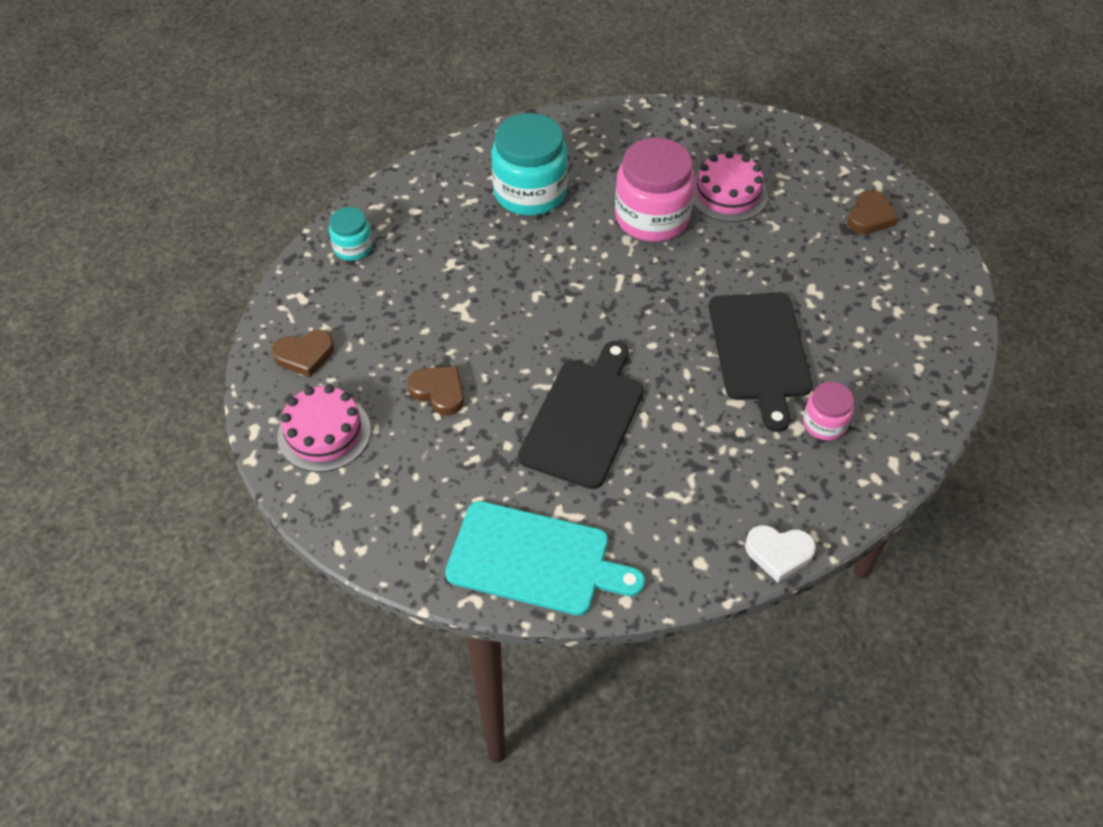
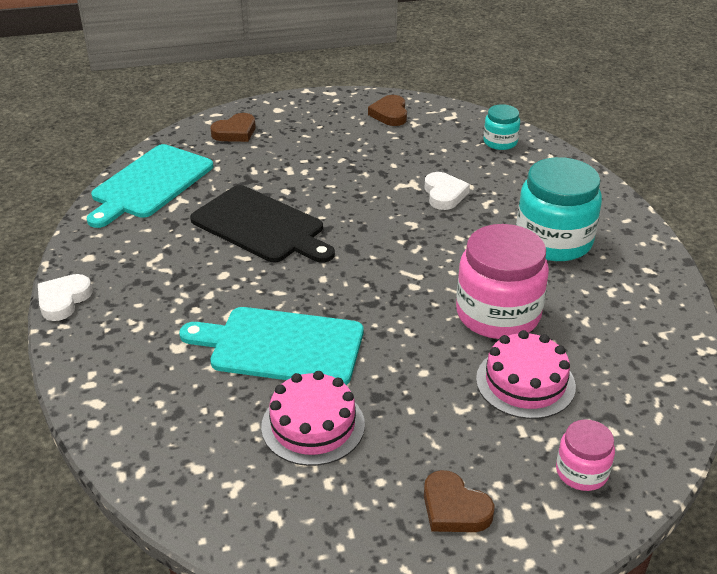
camera: 105 degrees right, 15 degrees down
(324, 433) = (313, 116): pink cake -> pink cake (313, 425)
(439, 392) = (326, 163): brown heart -> brown heart (235, 132)
(474, 278) = (444, 194): none -> white heart
(760, 352) = (280, 346): black cutting board -> turquoise cutting board
(824, 423) = (170, 367): pink jar -> pink jar (581, 472)

